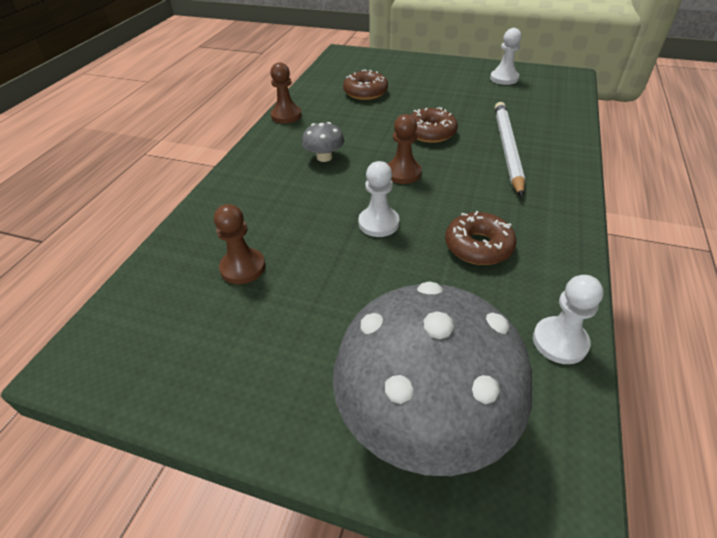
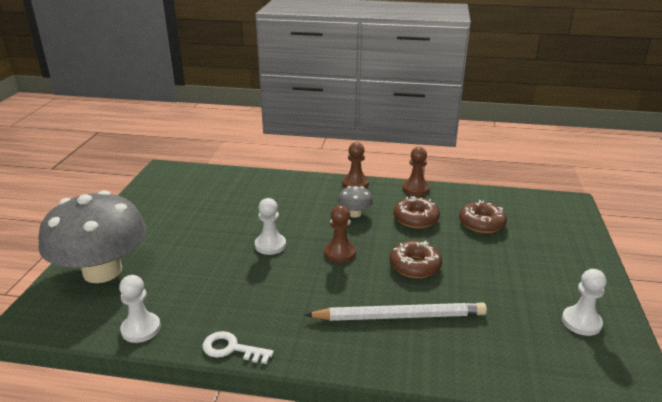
camera: 80 degrees right, 15 degrees down
(243, 268) = (225, 200): brown pawn -> brown pawn (355, 184)
(478, 246) = (243, 293): brown donut -> brown donut (416, 219)
(576, 255) = (231, 348): none -> white key

